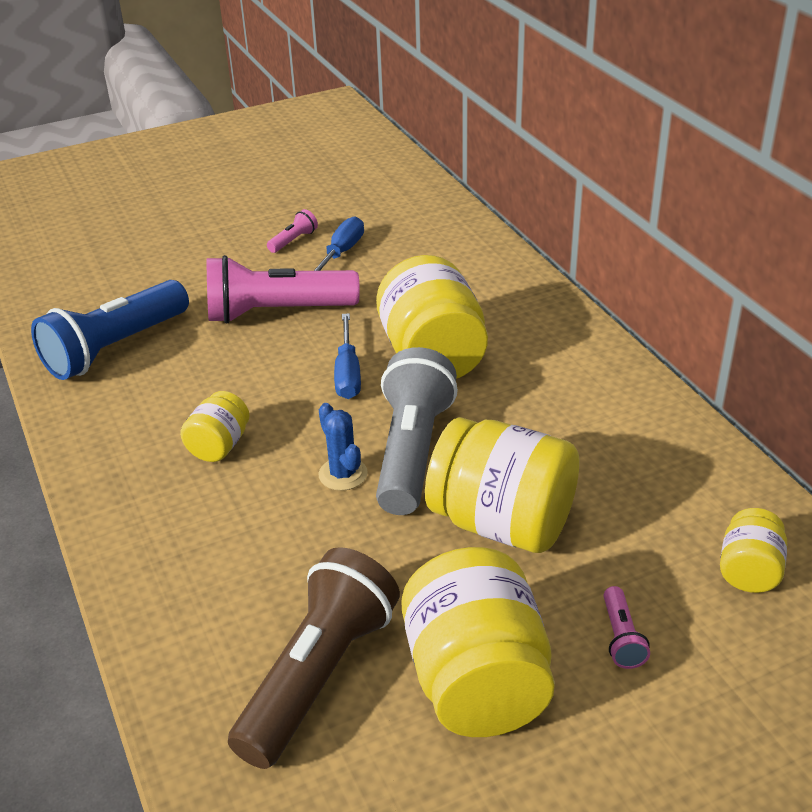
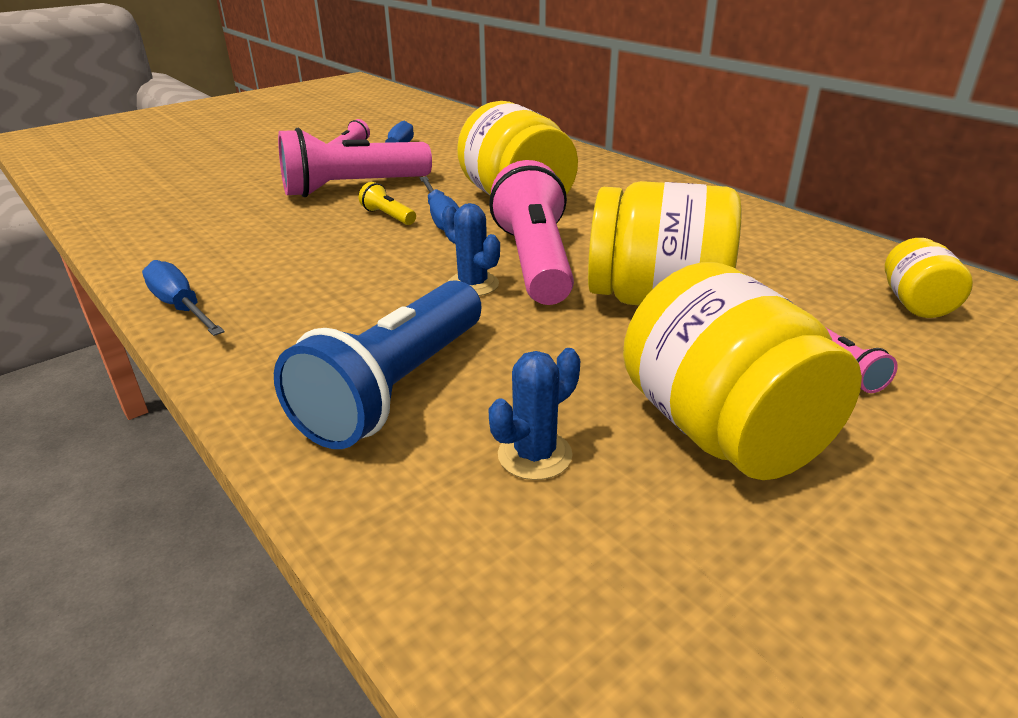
camera: 15 degrees left, 5 degrees down
(88, 461) = (181, 307): none -> blue screwdriver
(115, 348) = (191, 224): blue flashlight -> blue flashlight (395, 388)
(219, 446) = (329, 279): yellow jar -> none
(298, 363) = (388, 216): none -> yellow flashlight
(318, 675) = (535, 455): brown flashlight -> blue cactus
(412, 451) = (535, 261): grey flashlight -> pink flashlight

